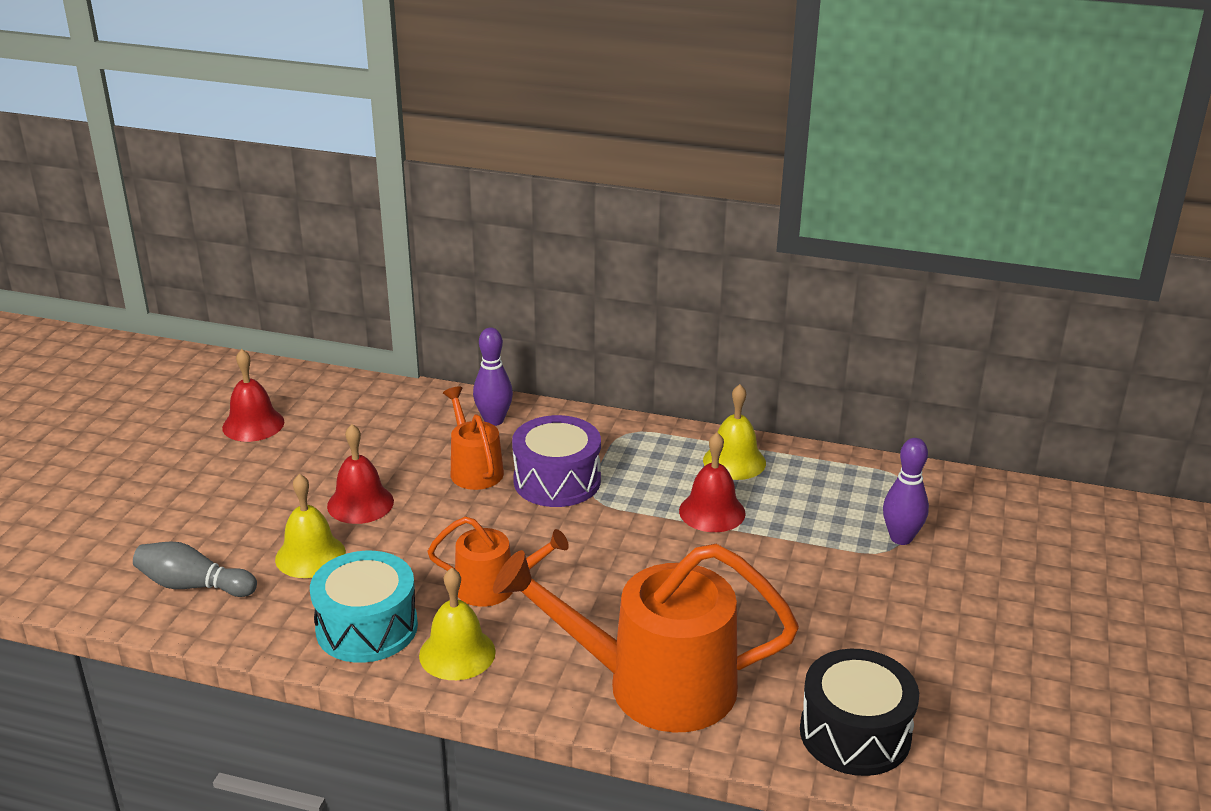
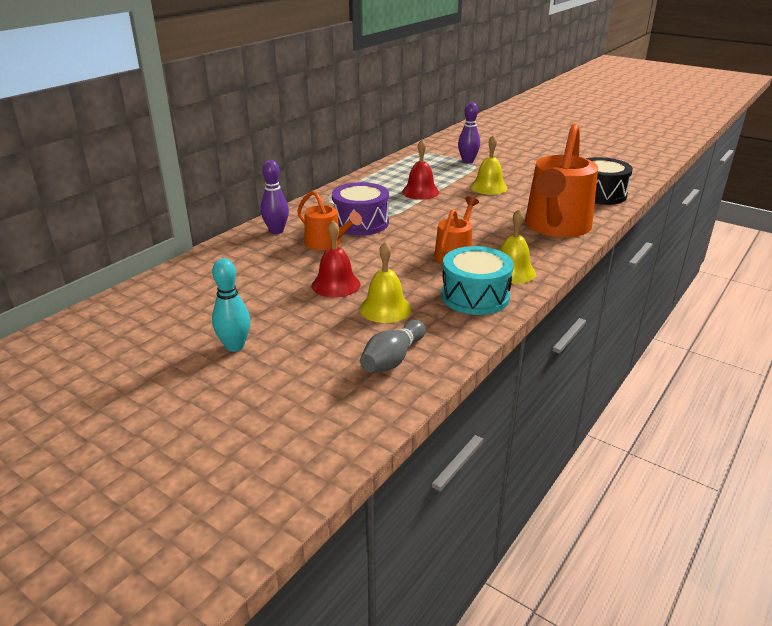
camera: 70 degrees left, 0 degrees up
(201, 471) = (235, 346): none -> turquoise bowling pin
(253, 424) = (187, 317): red bell -> none
(474, 469) = (327, 244): orange watering can -> orange watering can turned 135 degrees counterclockwise
(734, 461) = (379, 180): yellow bell -> yellow bell (488, 187)

